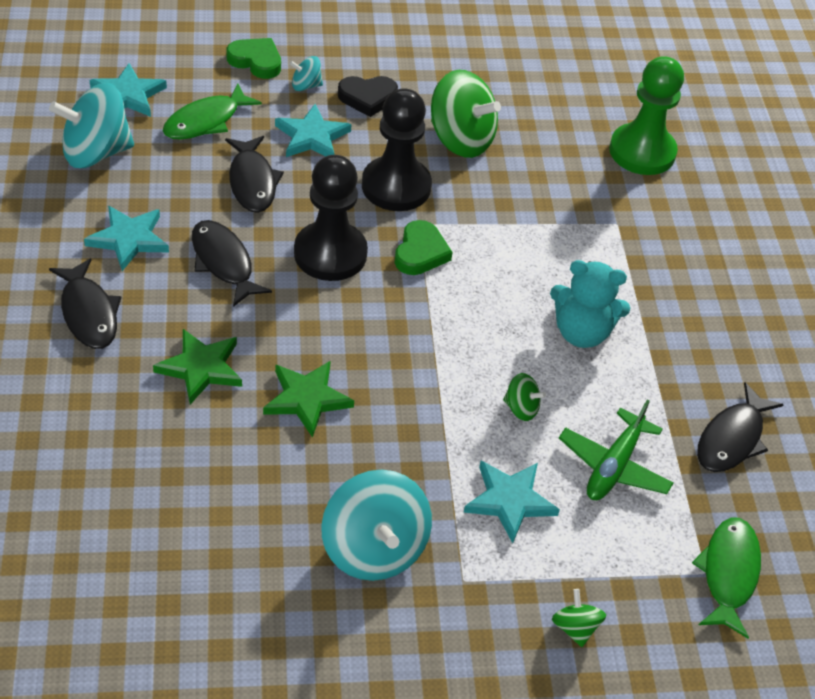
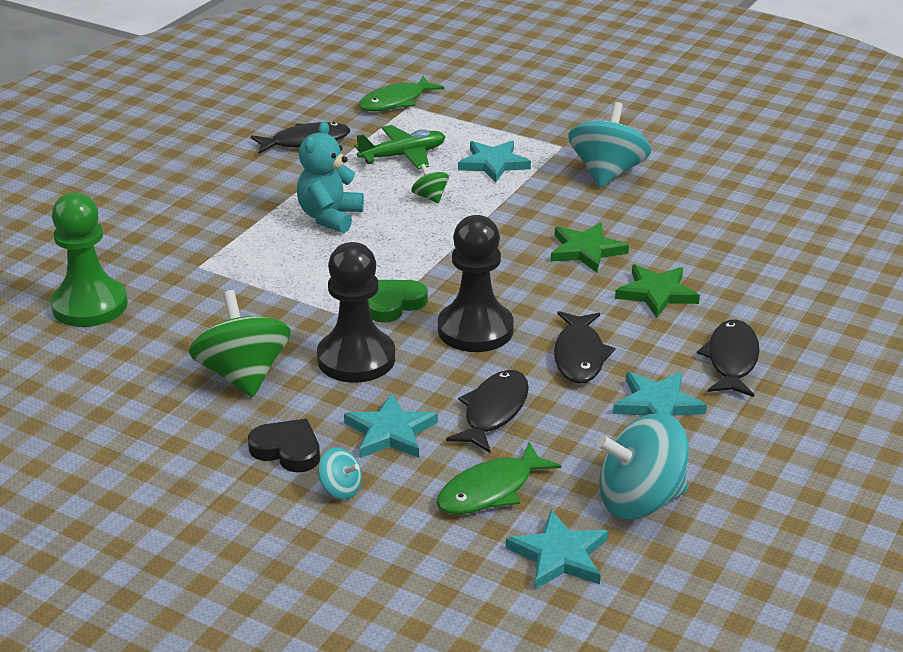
camera: 140 degrees left, 15 degrees down
(96, 153) = (640, 500): turquoise spinning top -> turquoise spinning top turned 150 degrees clockwise
(206, 121) = (490, 490): green fish -> green fish turned 150 degrees clockwise
(256, 61) = (369, 541): green heart -> none
(575, 628) = (515, 113): green spinning top -> none
(581, 332) = (330, 217): turquoise teddy bear -> turquoise teddy bear turned 120 degrees counterclockwise

